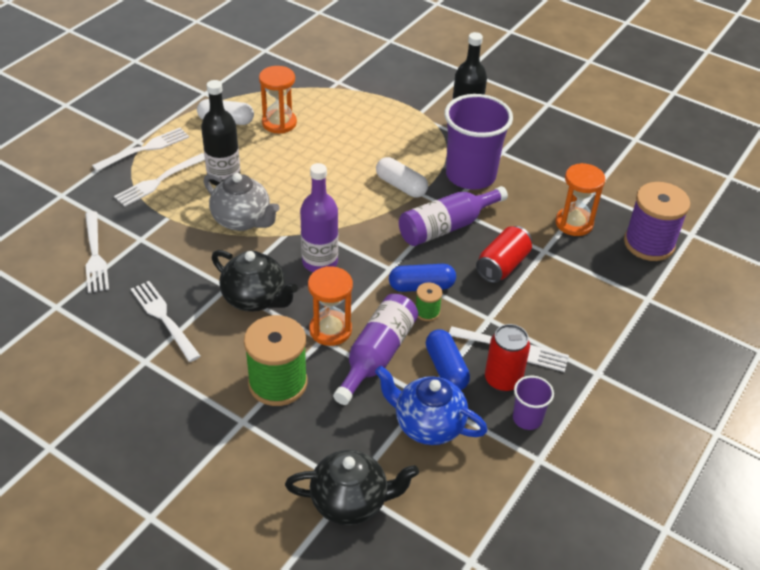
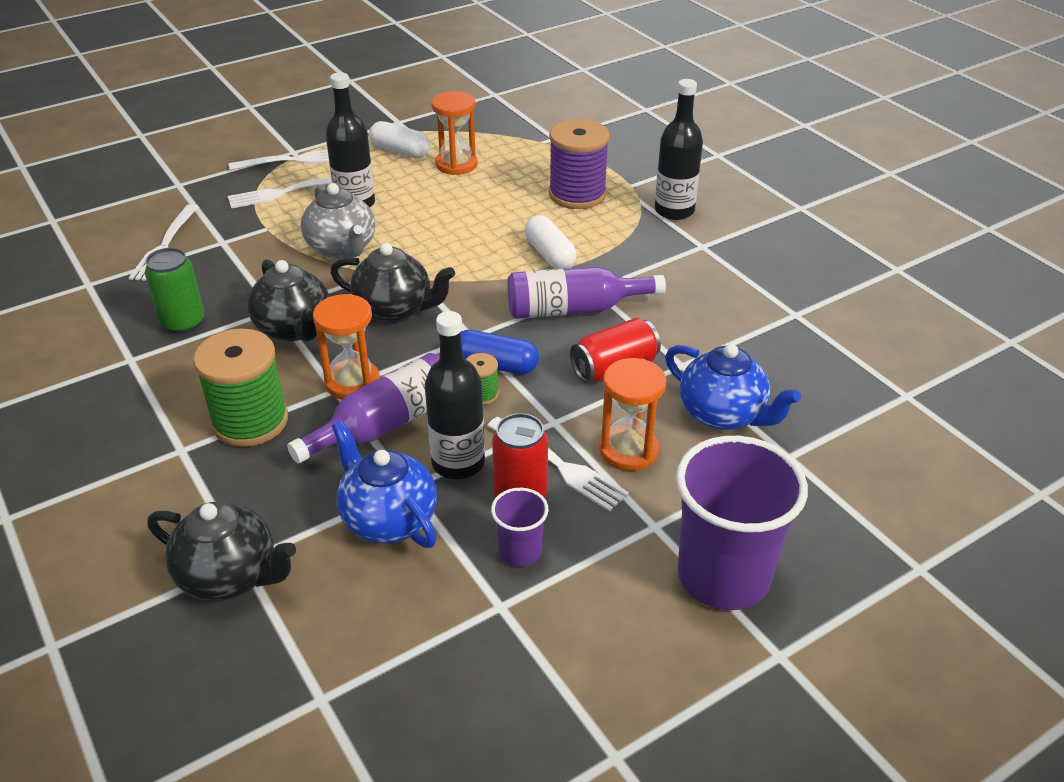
camera: 25 degrees right, 5 degrees down
(164, 318) = (183, 323): white fork -> green can
(320, 262) = (395, 310): purple bottle -> black teapot
(446, 368) = (458, 462): blue capsule -> black bottle
(470, 175) = (644, 262): purple cup -> purple cup (723, 576)
(574, 223) = (744, 344): orange hourglass -> orange hourglass (628, 450)
(591, 280) = (723, 414): none -> blue teapot
(649, 243) = (835, 392): purple spool -> purple spool (577, 194)

